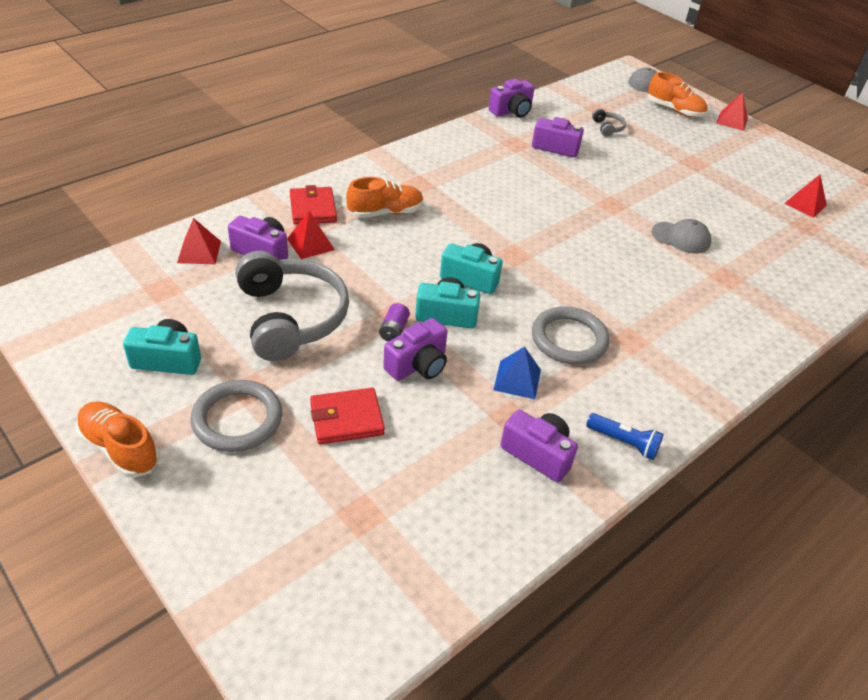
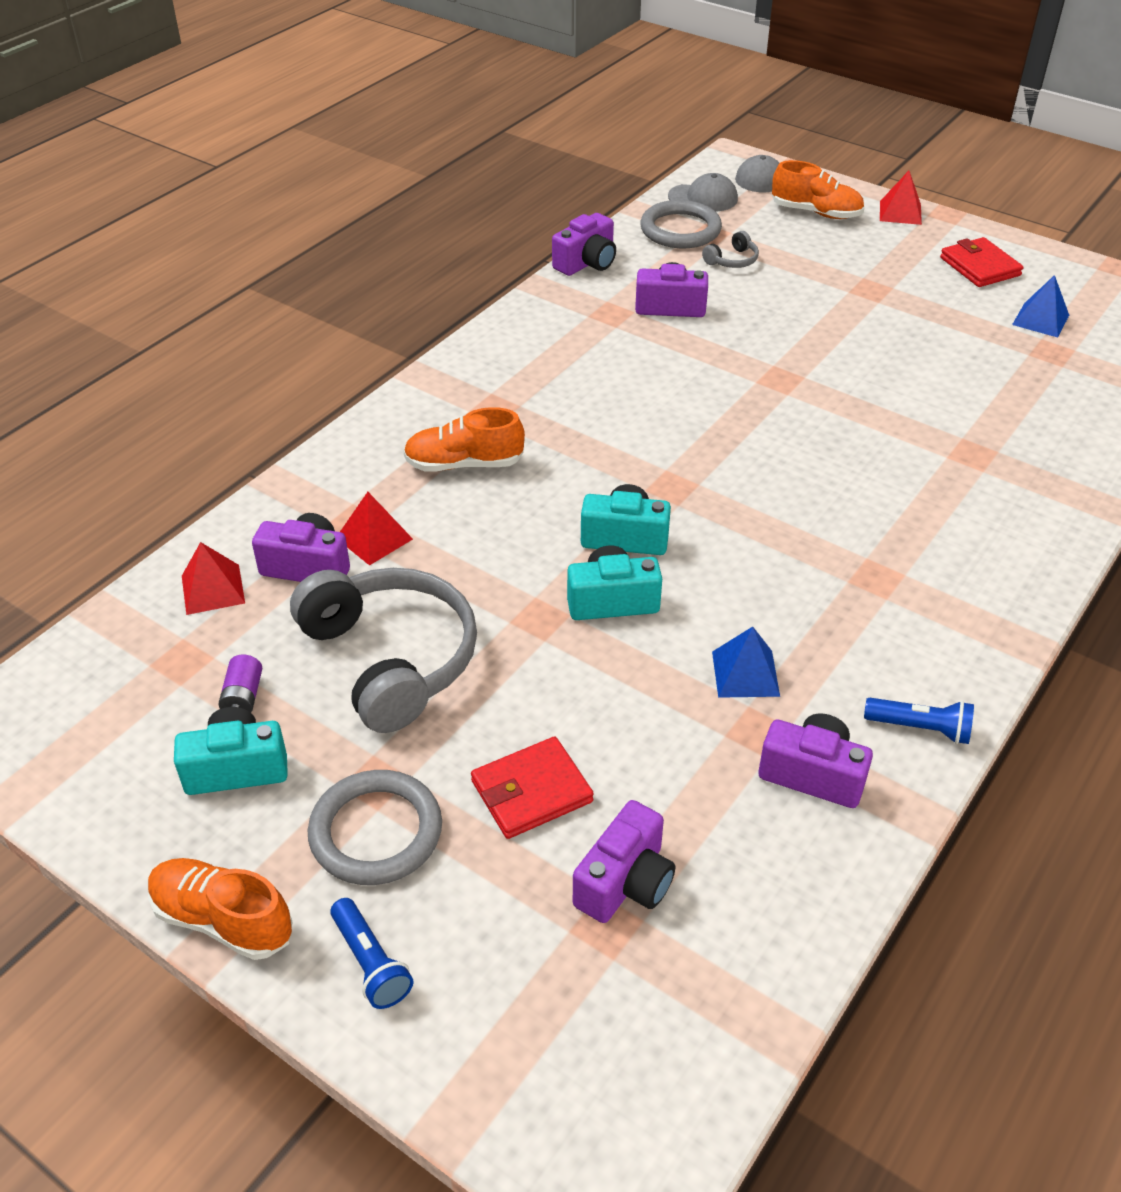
camera: 10 degrees left, 0 degrees up
(200, 498) = (370, 963): none -> blue flashlight
(313, 209) = (355, 482): red wallet -> red wallet (979, 266)
(385, 212) = (464, 464): orange shoe -> orange shoe turned 150 degrees counterclockwise
(394, 330) = (546, 642): purple battery -> purple battery (243, 697)
(418, 365) = (600, 686): purple camera -> purple camera (625, 883)
(569, 339) = (794, 596): grey ring -> grey ring (680, 230)
(607, 128) = (732, 260): grey headphones -> grey headphones turned 75 degrees clockwise
(681, 238) = (892, 408): grey cap -> grey cap (703, 198)
(805, 204) = (1040, 319): red pyramid -> blue pyramid

